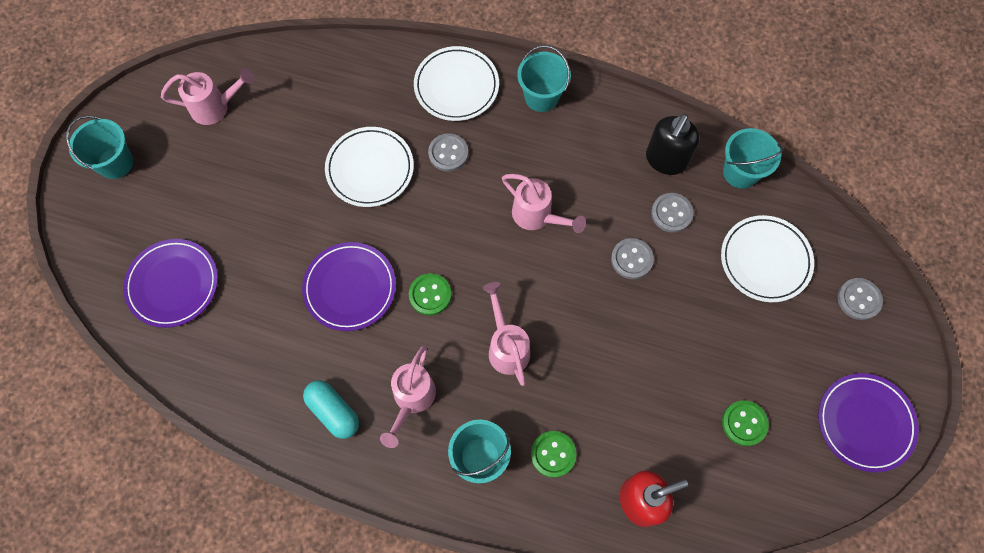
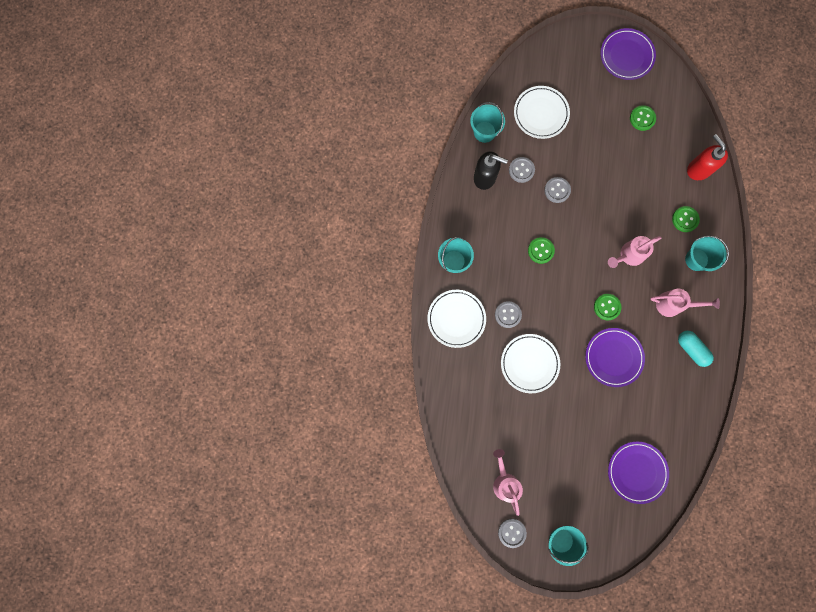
camera: 100 degrees left, 10 degrees up
(333, 412) = (691, 349): turquoise capsule -> turquoise capsule turned 75 degrees counterclockwise
(537, 216) = (540, 250): pink watering can -> green button
(859, 299) = (554, 61): grey button -> grey button (512, 532)

